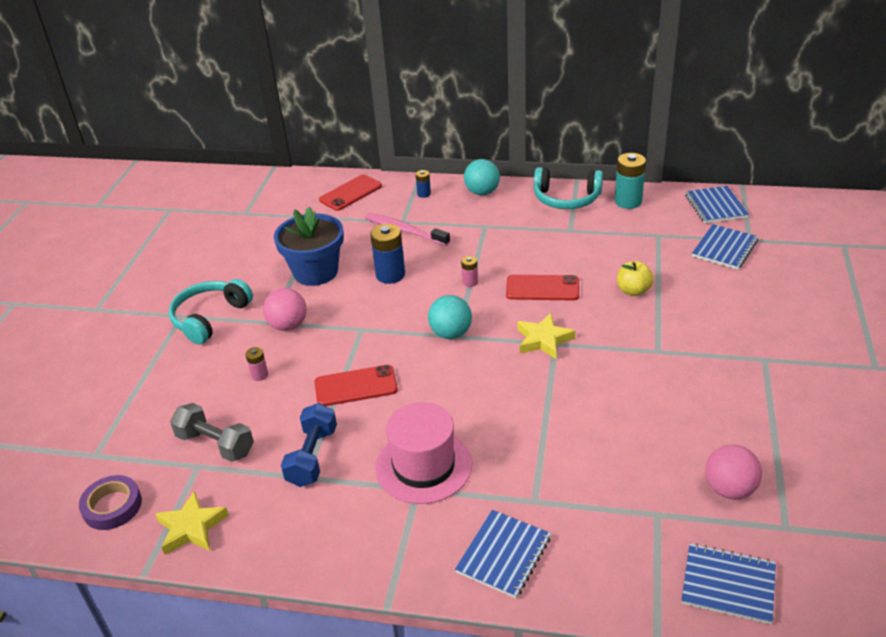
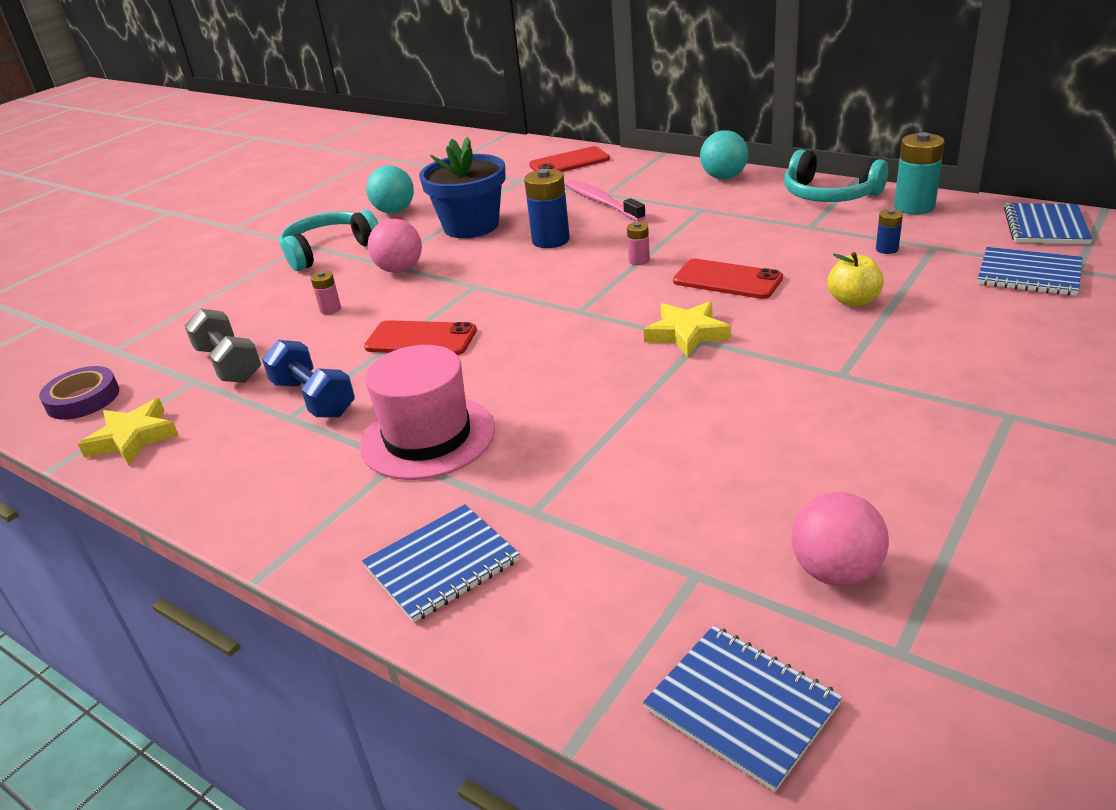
camera: 25 degrees right, 5 degrees down
(312, 456) = (313, 398): blue dumbbell -> blue dumbbell turned 75 degrees counterclockwise
(424, 194) = (652, 171): blue battery -> blue battery (887, 249)
(451, 333) = (574, 307): turquoise ball -> turquoise ball (394, 211)
(724, 248) = (1029, 274): blue notebook -> blue notebook turned 60 degrees clockwise

